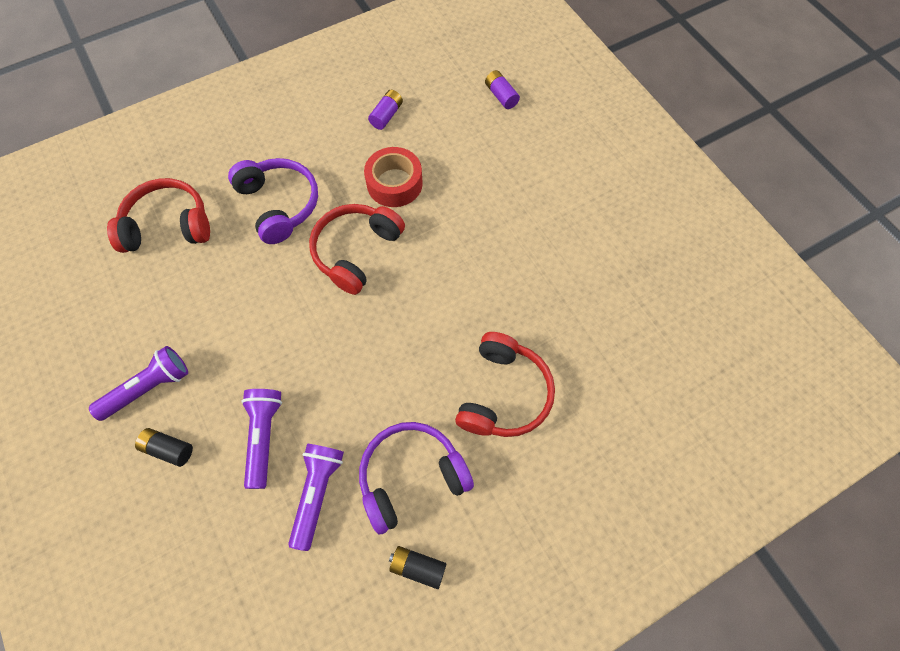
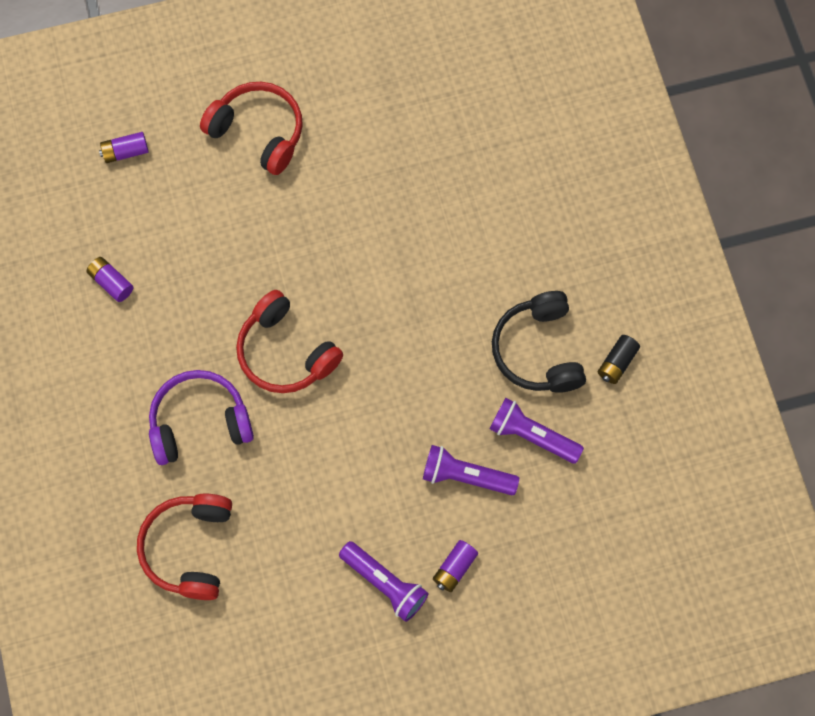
camera: 75 degrees left, 5 degrees up
(148, 388) = (384, 583): purple flashlight -> purple flashlight turned 150 degrees clockwise
(168, 449) = (454, 568): black battery -> purple battery
(394, 183) = (210, 295): red tape -> none
(411, 476) = (538, 350): purple headphones -> black headphones
(504, 393) = (482, 250): red headphones -> red headphones (258, 132)

